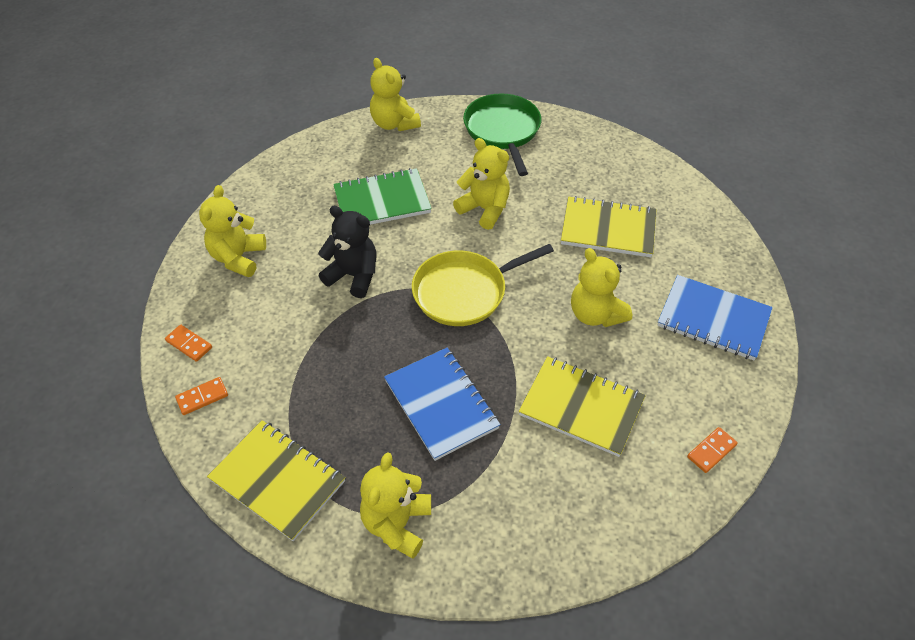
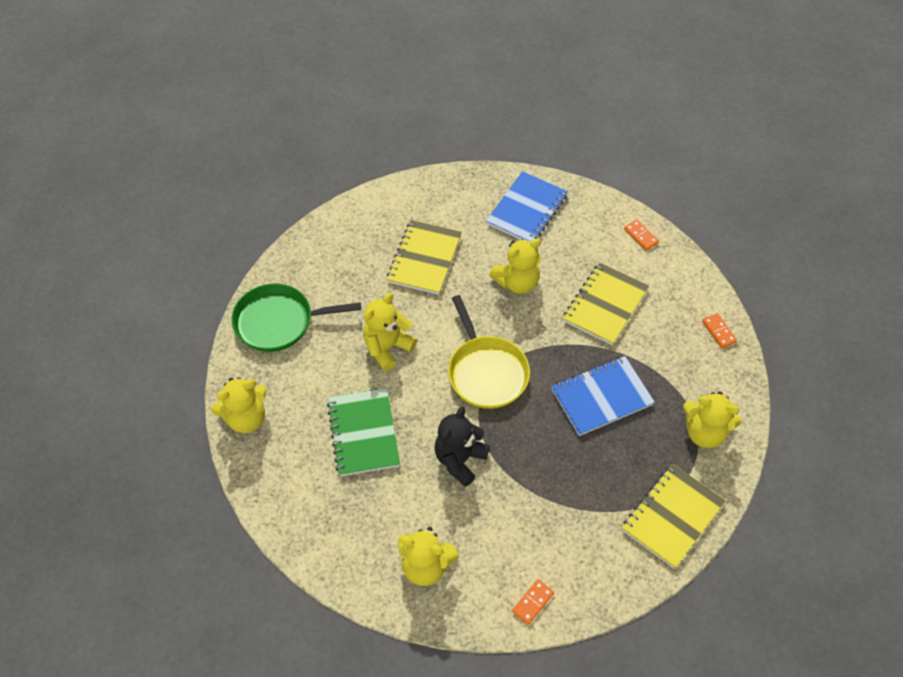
camera: 85 degrees left, 5 degrees up
(202, 397) = (592, 584): orange domino -> orange domino (719, 331)

